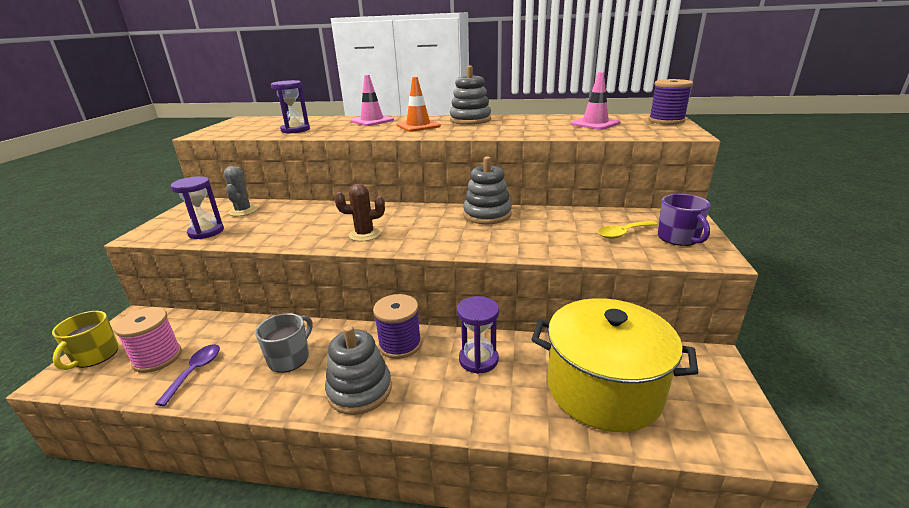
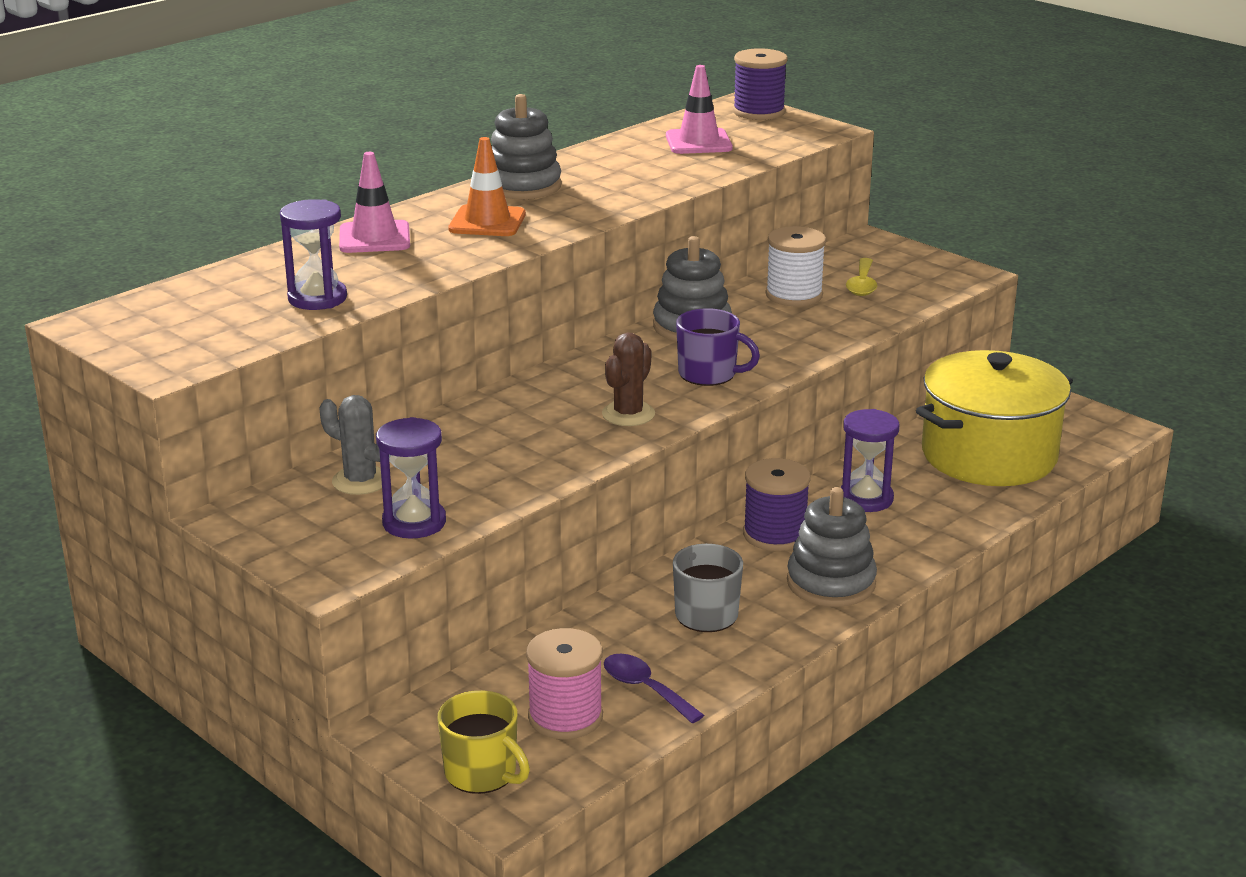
camera: 55 degrees left, 0 degrees up
(571, 222) = (794, 295): none -> white spool
(678, 238) = (912, 268): purple mug -> purple mug (709, 374)

